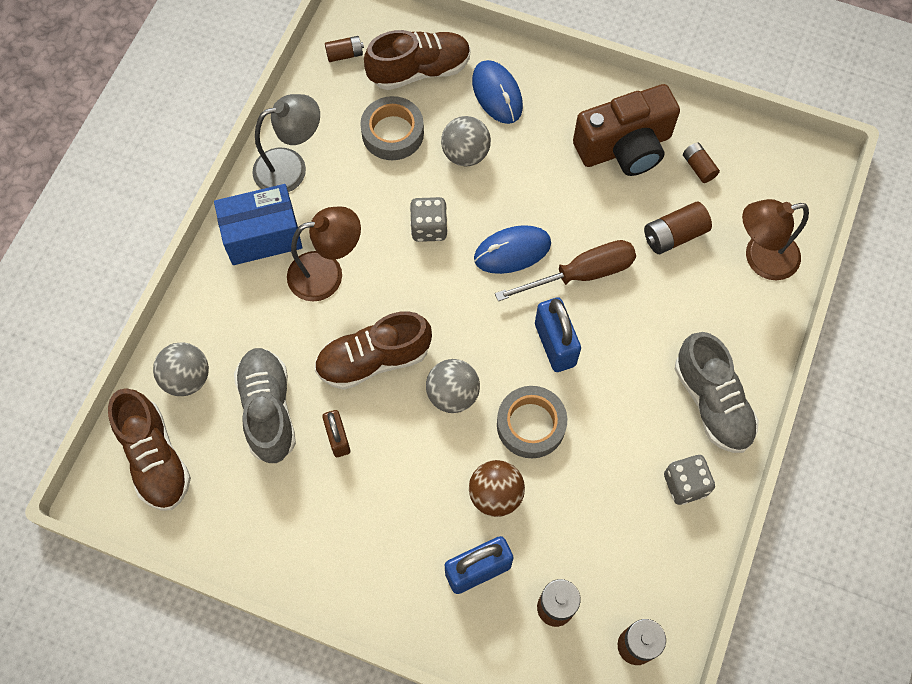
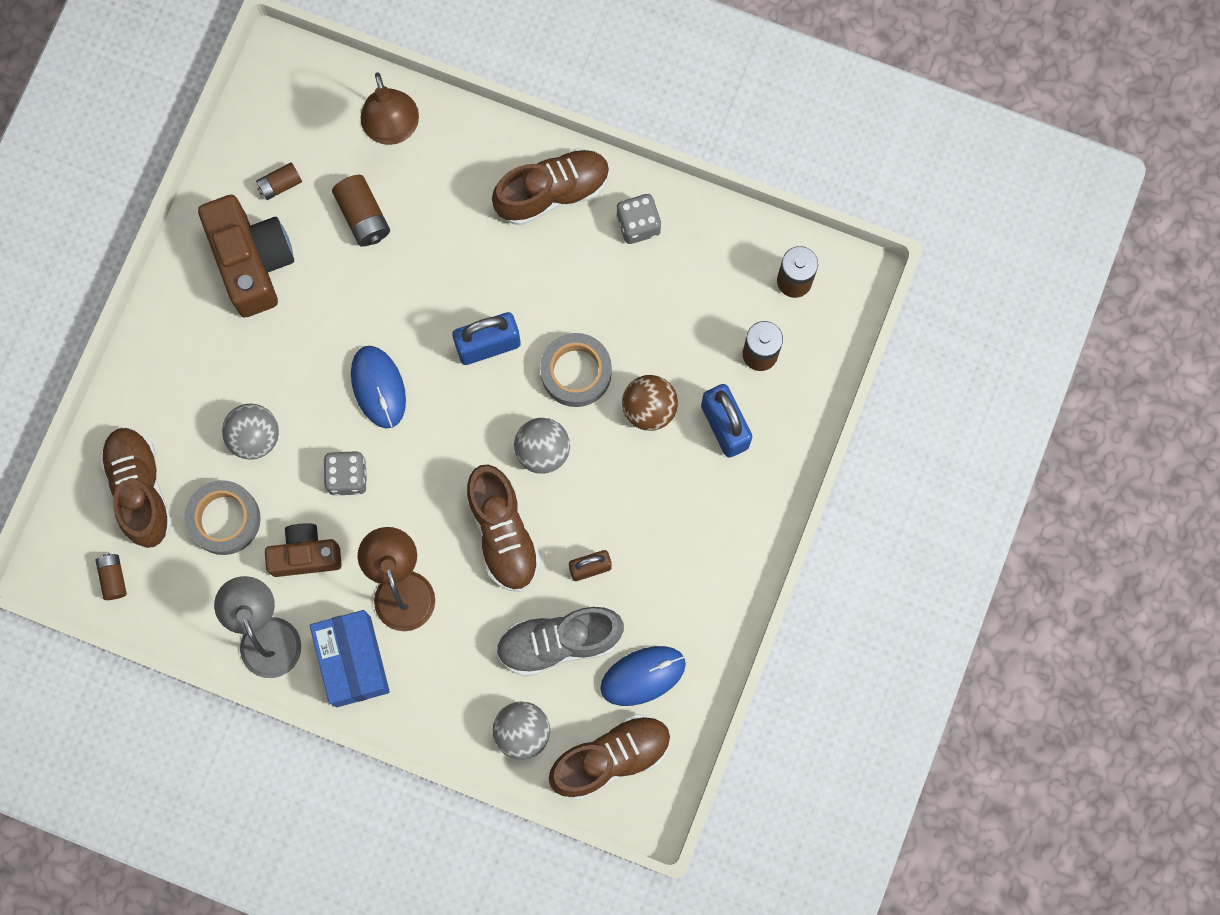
camera: 90 degrees left, 10 degrees up
(359, 196) = (305, 555): none -> brown camera
(497, 94) = (176, 401): blue mouse -> blue mouse (643, 676)
(581, 274) = (407, 315): brown screwdriver -> none
(712, 402) = (553, 192): grey shoe -> brown shoe

